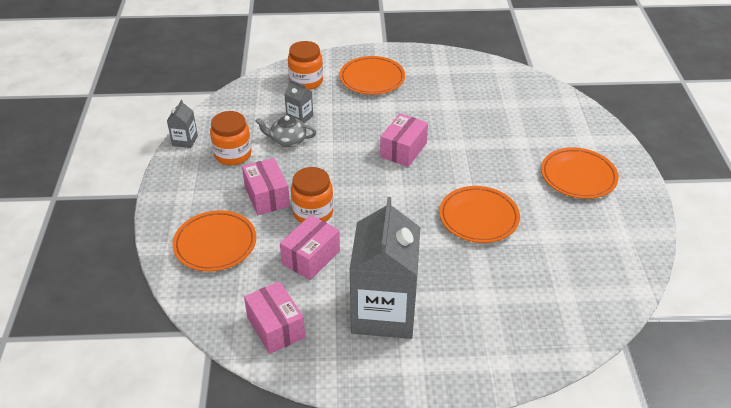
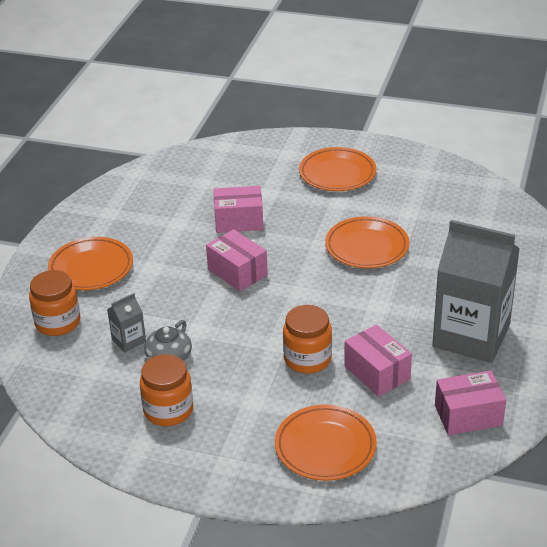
camera: 70 degrees left, 5 degrees down
(185, 141) = (113, 453): grey carton -> none
(267, 196) = (263, 392): pink box -> pink box (239, 221)

